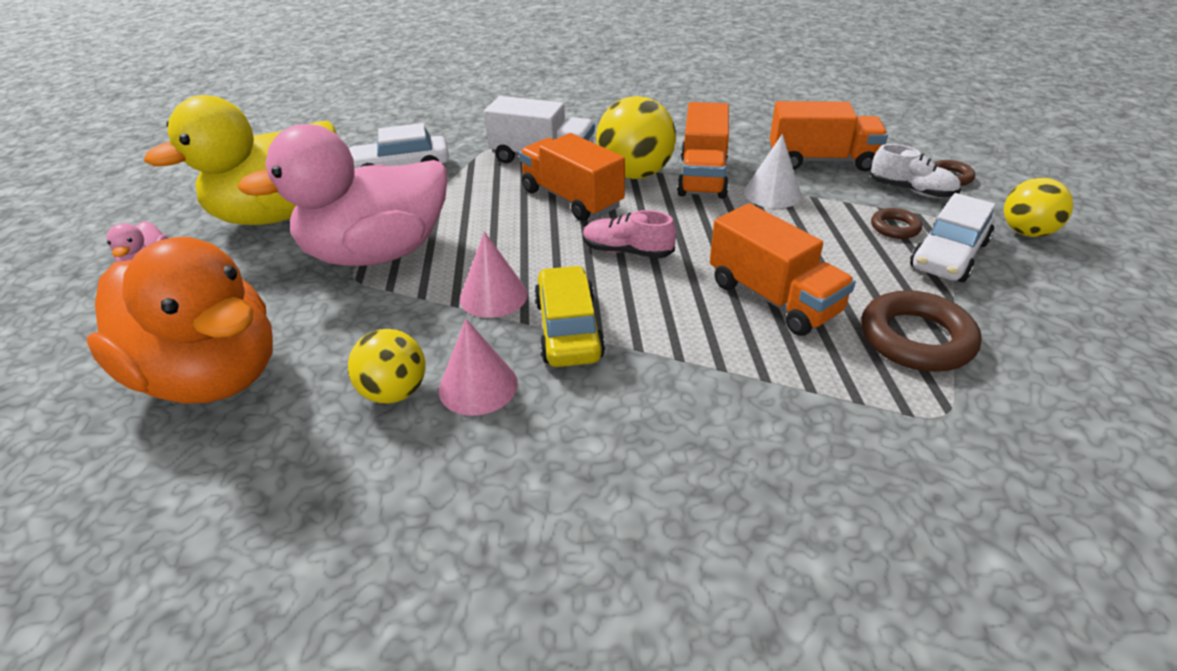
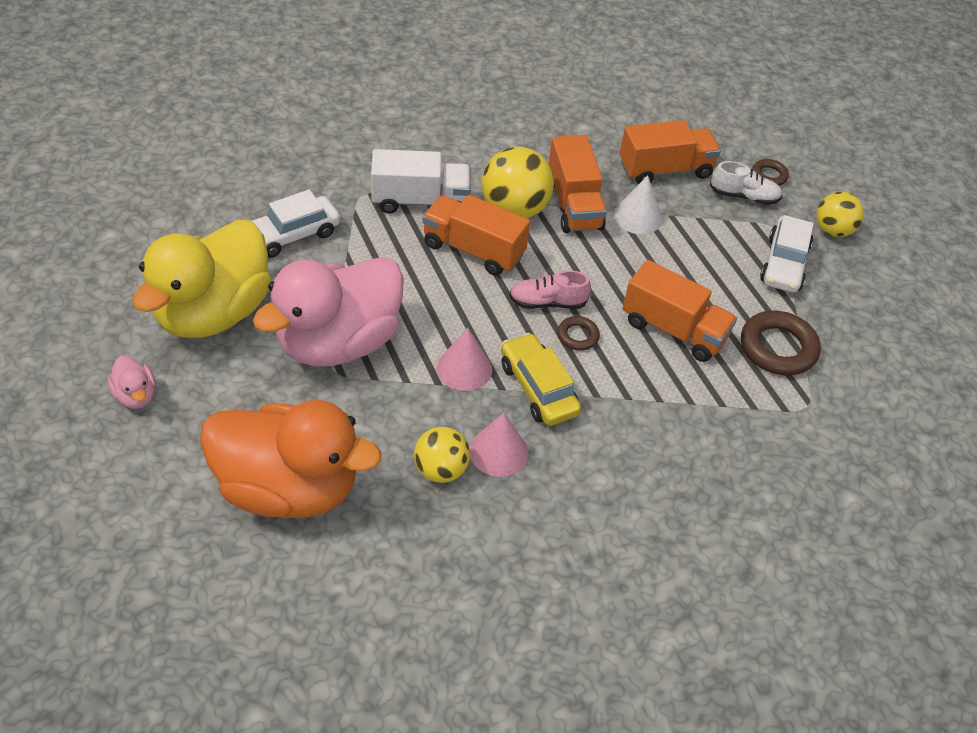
camera: 25 degrees left, 10 degrees up
(895, 228) = (740, 241): brown ring -> brown ring (577, 336)

